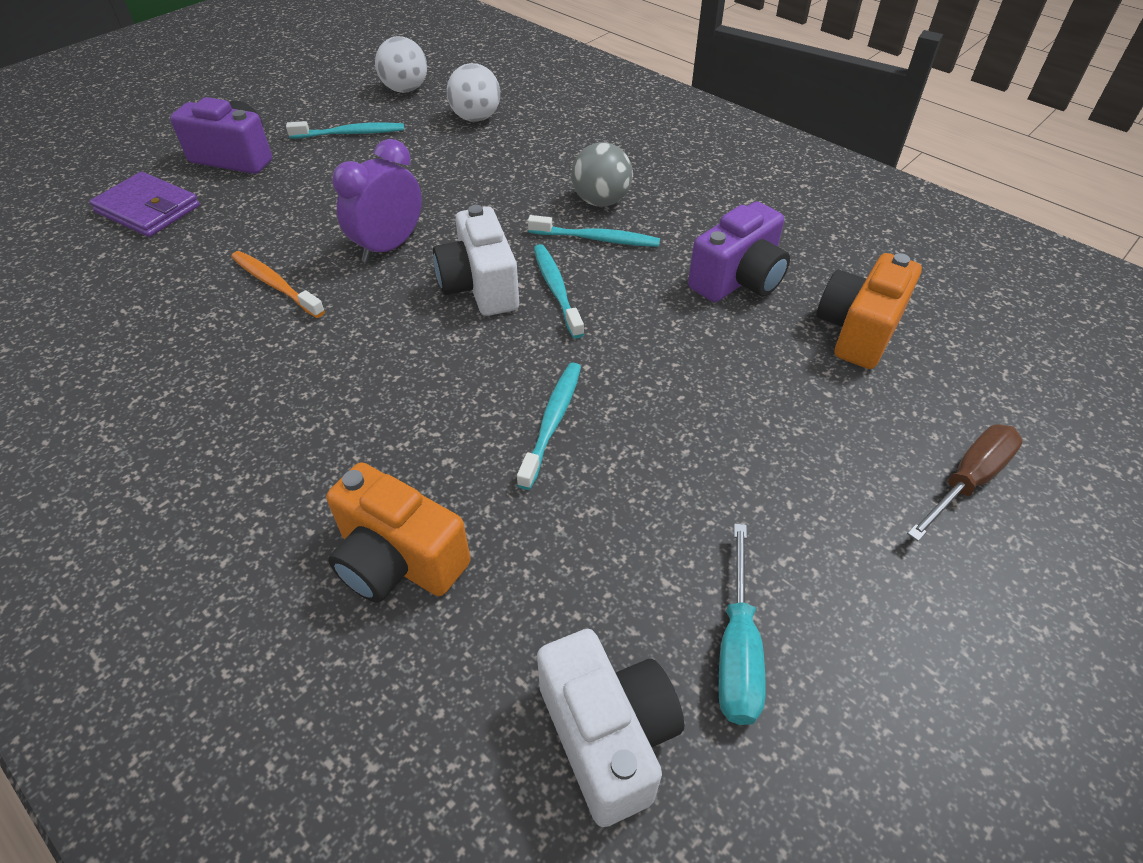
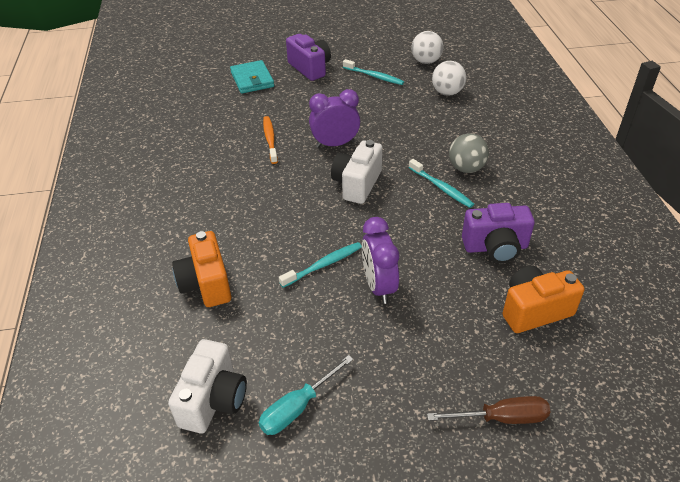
camera: 40 degrees right, 5 degrees down
(148, 209) = (252, 79): purple wallet -> turquoise wallet
(556, 290) = (392, 204): turquoise toothbrush -> none
(657, 407) = (379, 286): none -> purple clock

